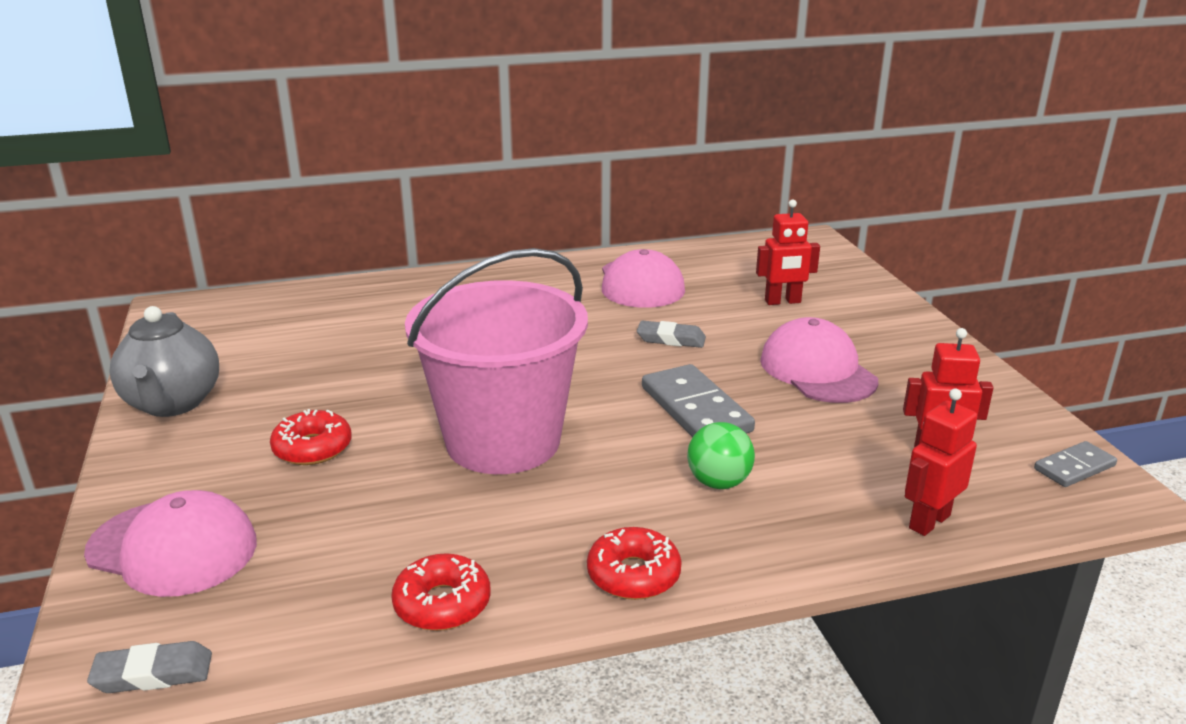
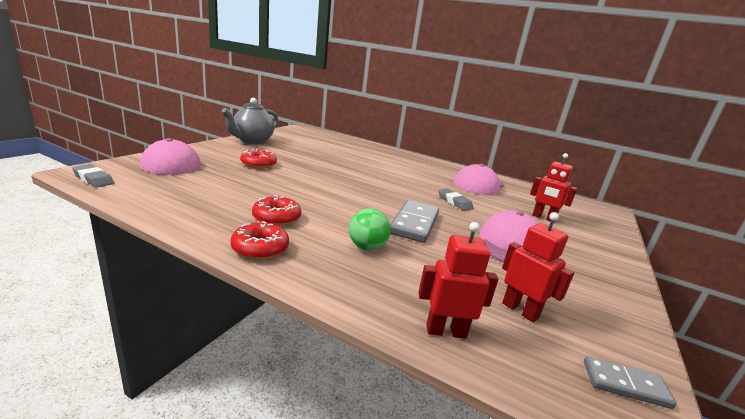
camera: 40 degrees right, 5 degrees down
(442, 604) = (187, 213): red donut -> red donut (276, 218)
(503, 441) = (316, 192): pink bucket -> none

